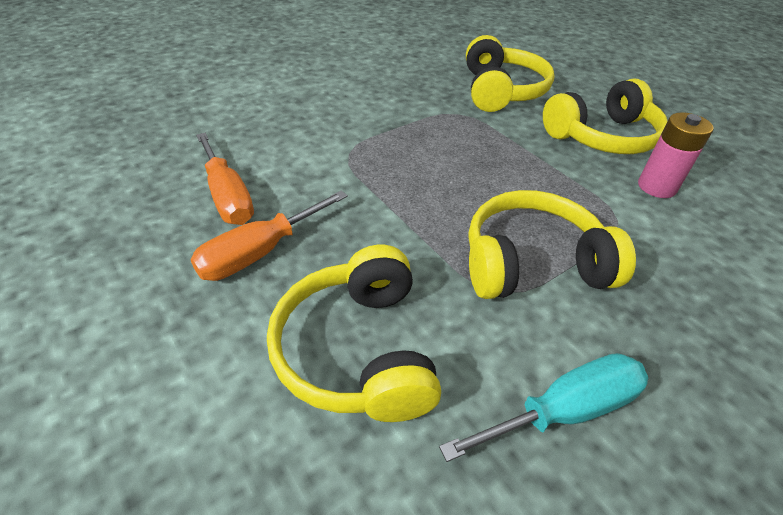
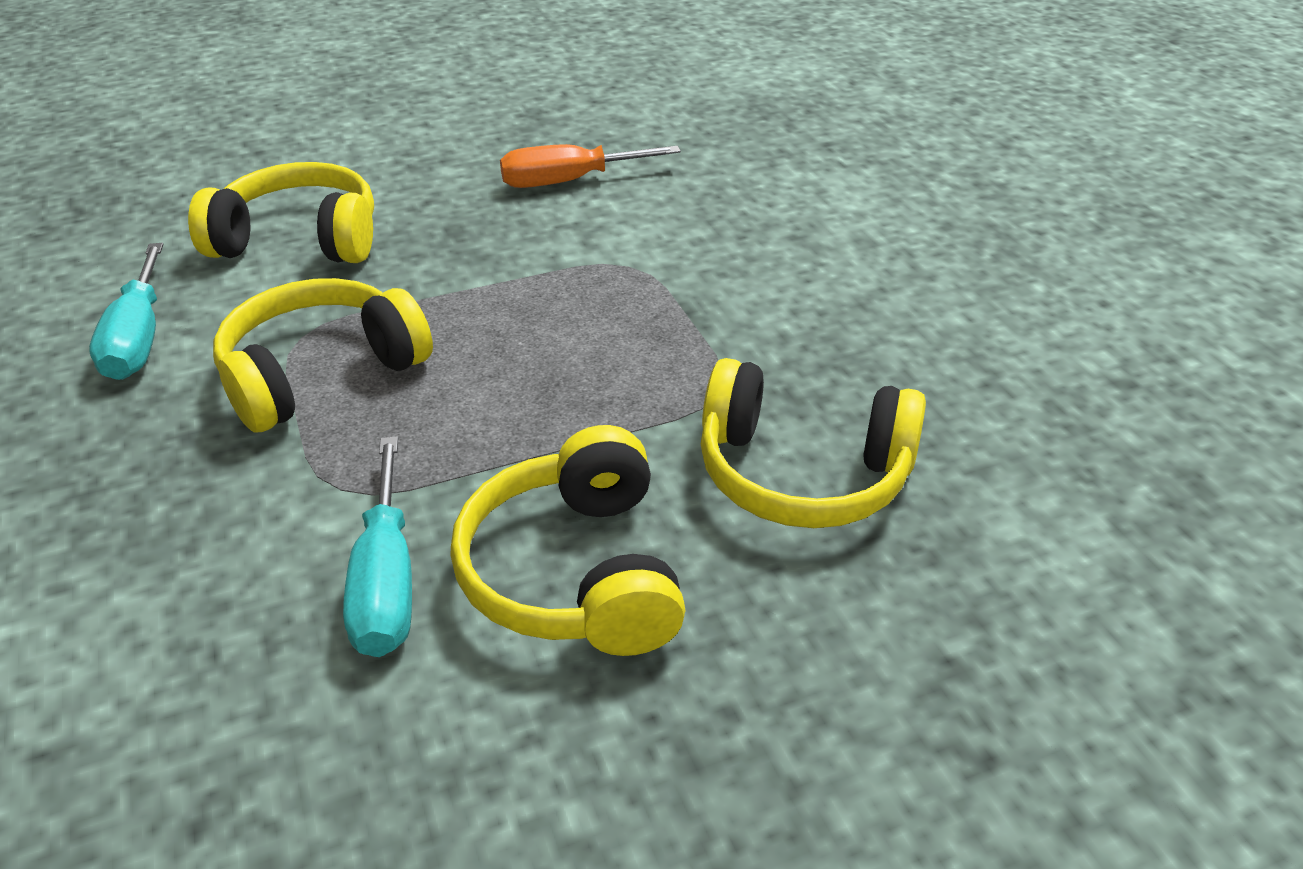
camera: 105 degrees right, 5 degrees down
(260, 252) = (463, 197): orange screwdriver -> none
(532, 263) = (321, 373): yellow headphones -> yellow headphones turned 135 degrees counterclockwise
(656, 187) = (386, 581): pink battery -> turquoise screwdriver

